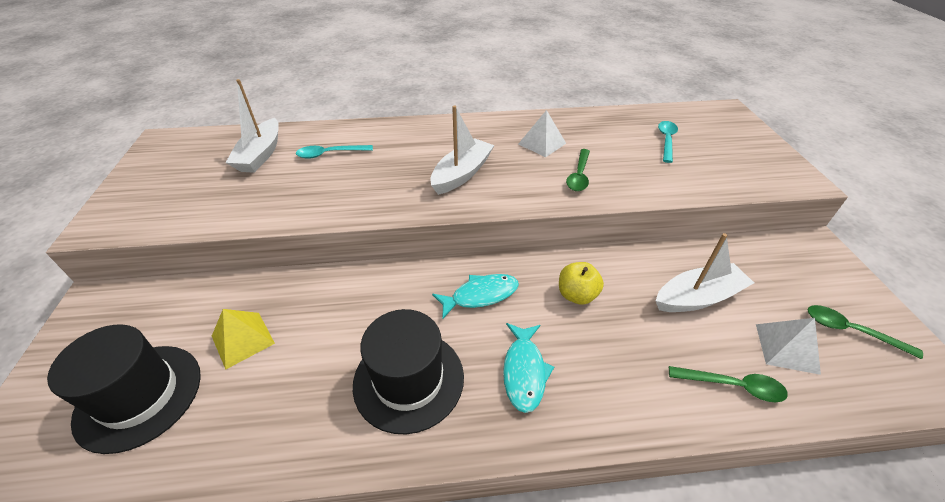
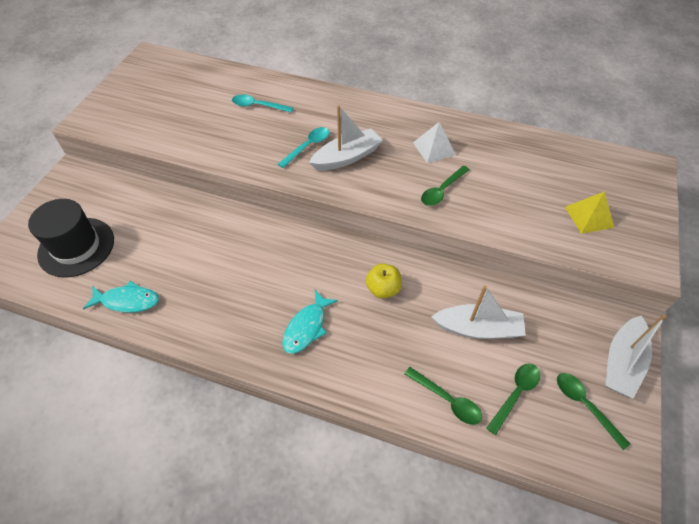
camera: 25 degrees right, 10 degrees up
(243, 339) = (145, 233): yellow pyramid -> yellow pyramid (589, 217)
(261, 154) = (209, 91): white boat -> white boat (622, 362)
(408, 380) = (230, 301): black hat -> none
(480, 295) = (312, 262): turquoise fish -> turquoise fish (127, 301)
(666, 140) = (552, 181): turquoise spoon -> turquoise spoon (308, 146)
(786, 348) = (515, 394): white pyramid -> green spoon

